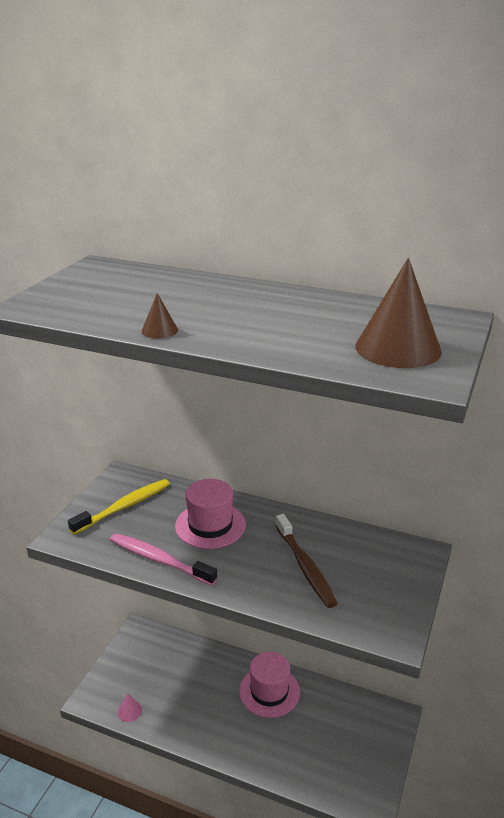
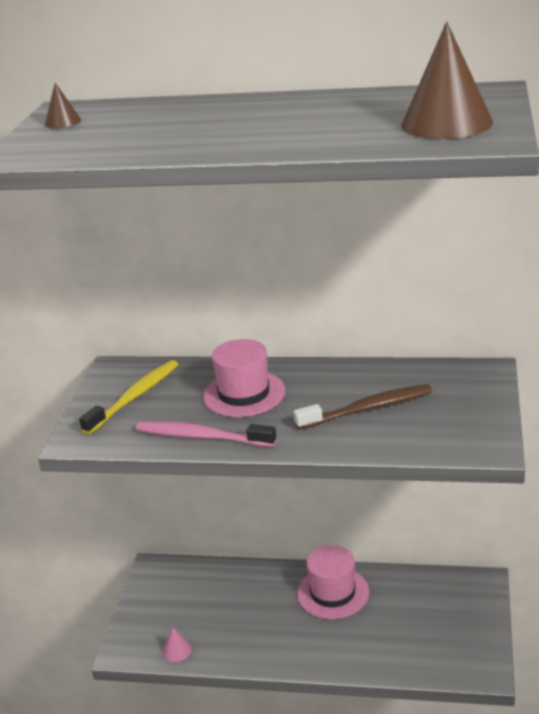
camera: 10 degrees left, 0 degrees up
(159, 330) = (186, 151): brown cone -> brown cone (62, 122)
(305, 566) = (367, 409): brown toothbrush -> brown toothbrush turned 75 degrees counterclockwise

